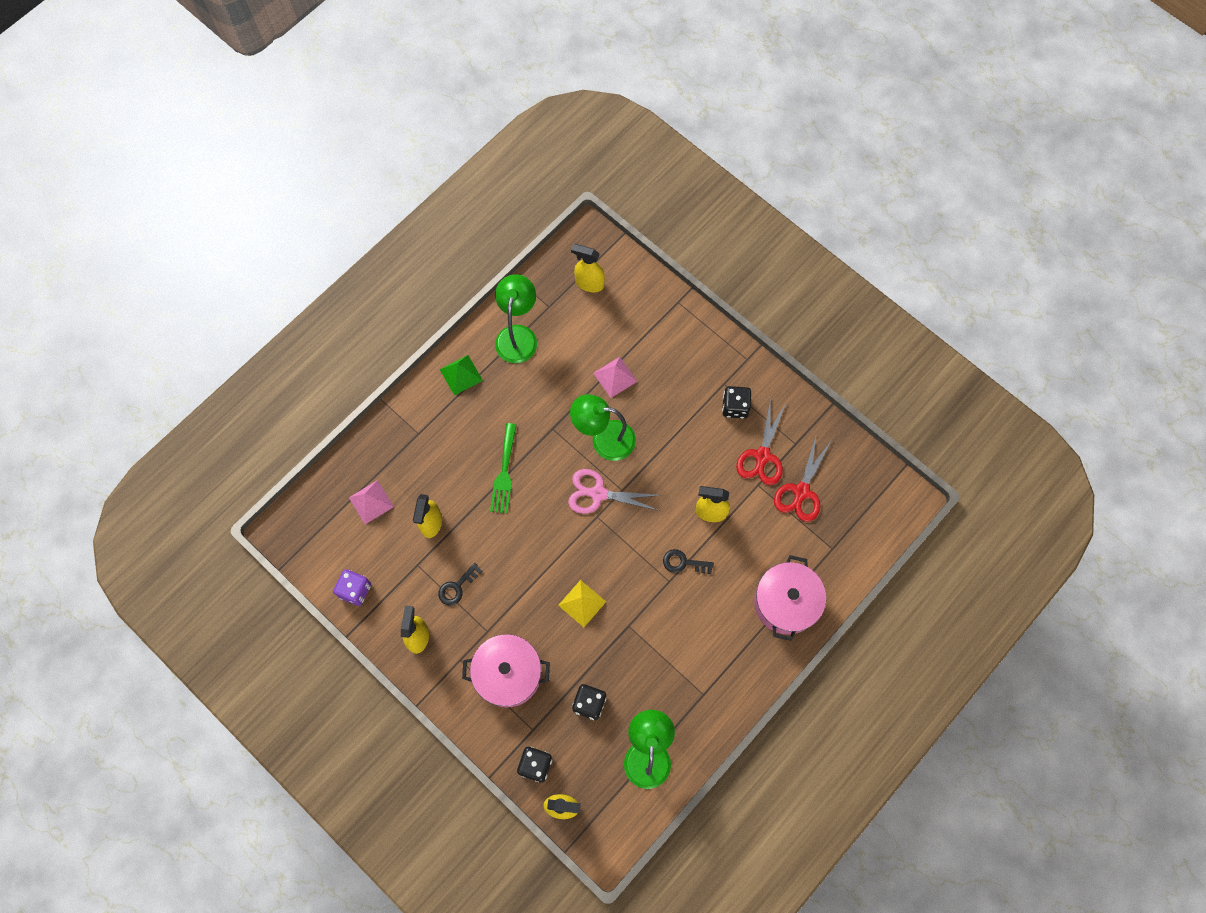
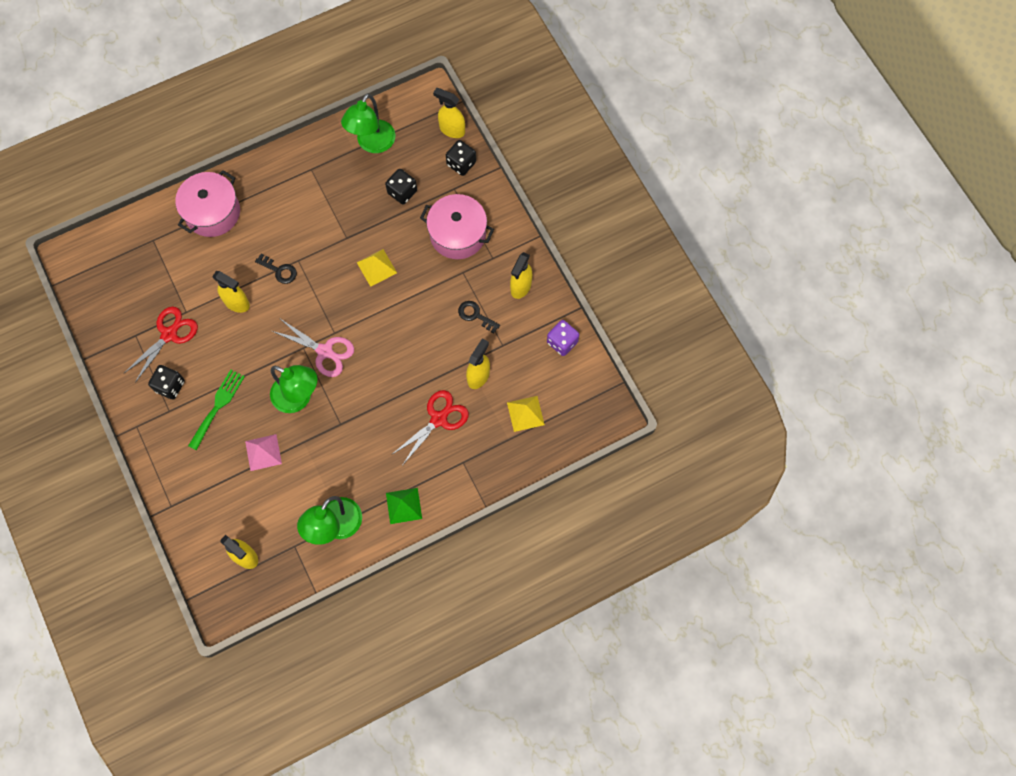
camera: 160 degrees left, 0 degrees up
(371, 502) = (525, 413): pink pyramid -> yellow pyramid
(457, 587) = (475, 315): black key -> black key turned 120 degrees counterclockwise
(504, 473) = (399, 398): green fork -> green fork (218, 406)
(801, 491) = (152, 293): red scissors -> red scissors (438, 419)

